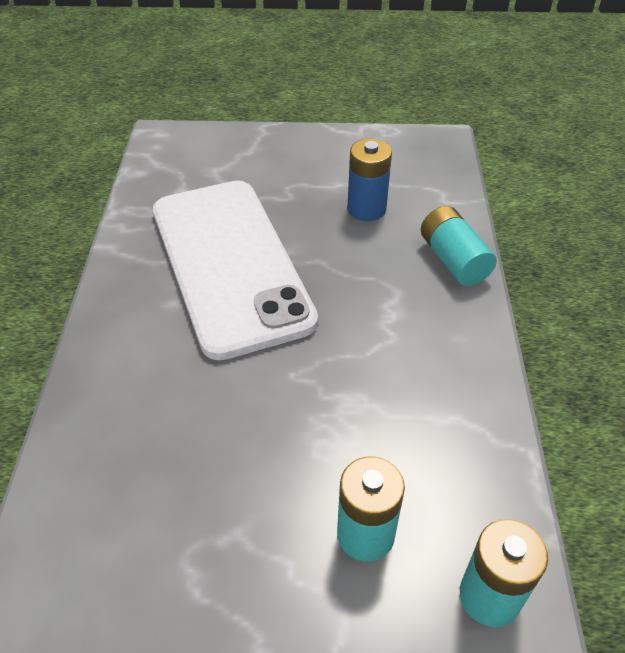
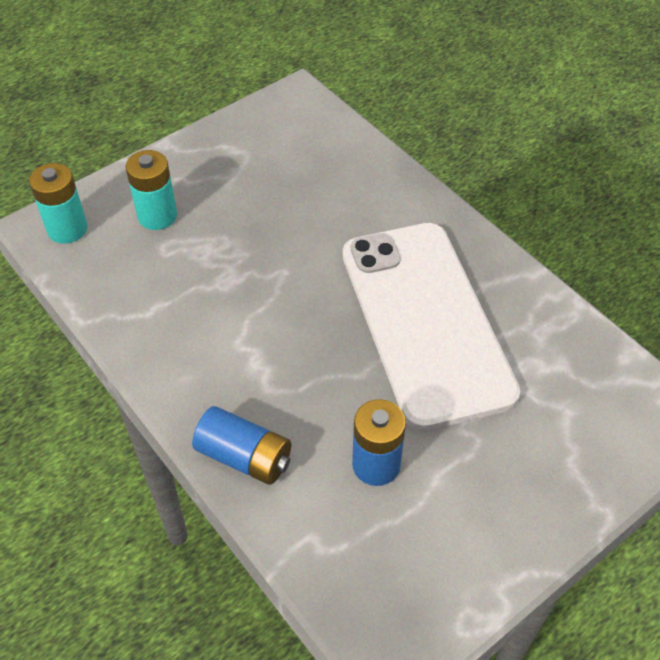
camera: 140 degrees right, 5 degrees up
(230, 264) = (425, 322): white phone -> white phone turned 45 degrees clockwise
(453, 260) = (244, 457): turquoise battery -> blue battery

